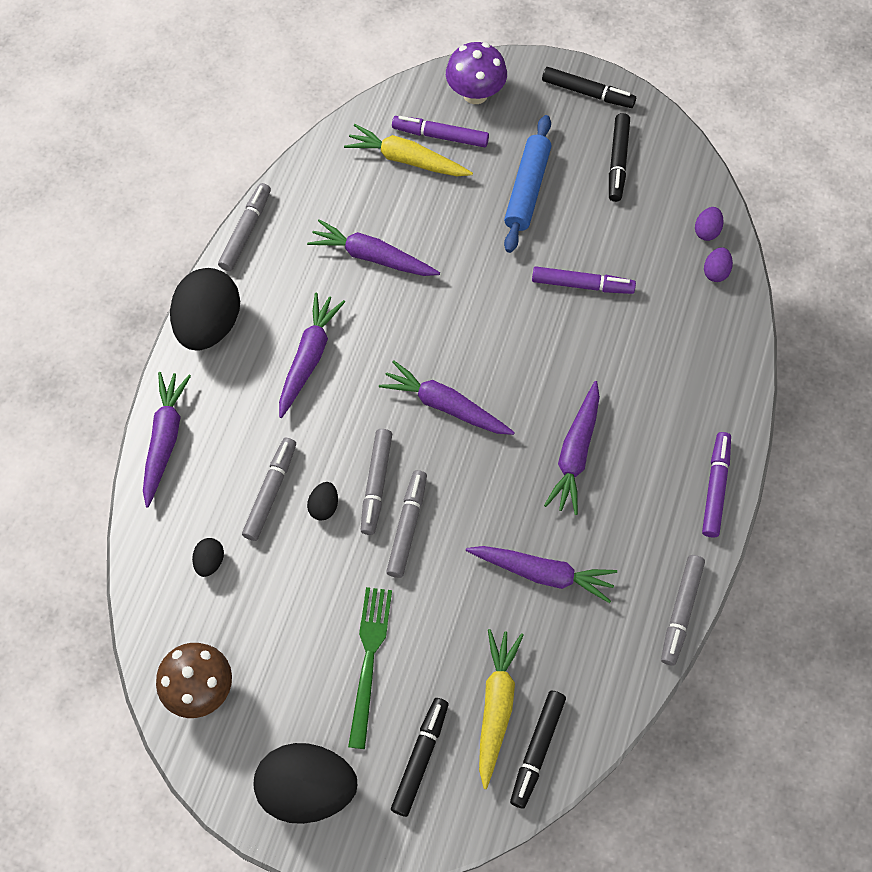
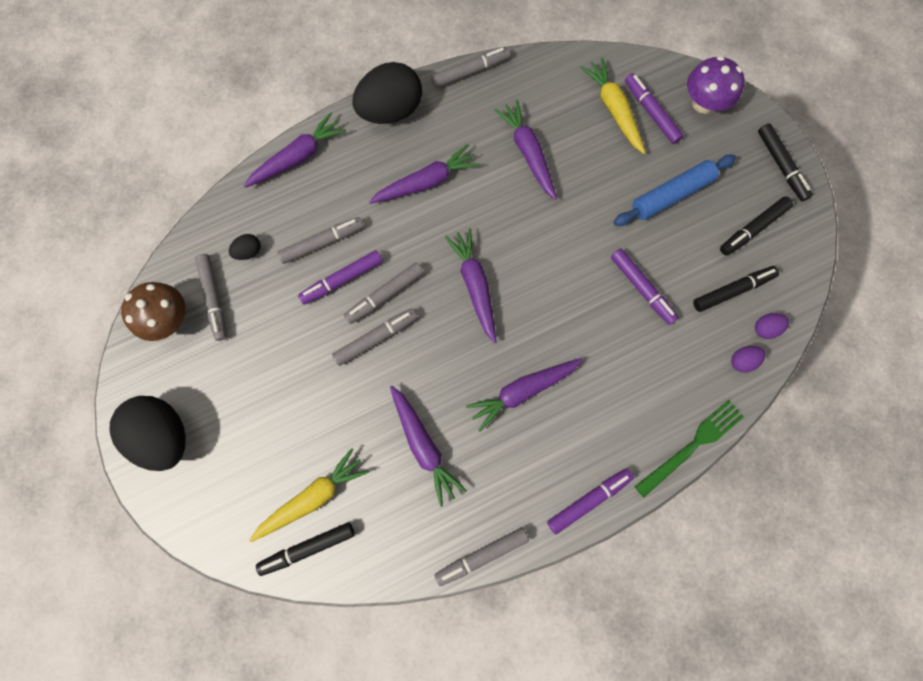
camera: 45 degrees right, 10 degrees up
(223, 631) = (214, 299): none -> grey marker
(324, 506) = (342, 280): black egg -> purple marker
(369, 660) = (272, 395): green fork -> green fork (691, 446)
(420, 758) = (240, 482): black marker -> black marker (732, 290)

